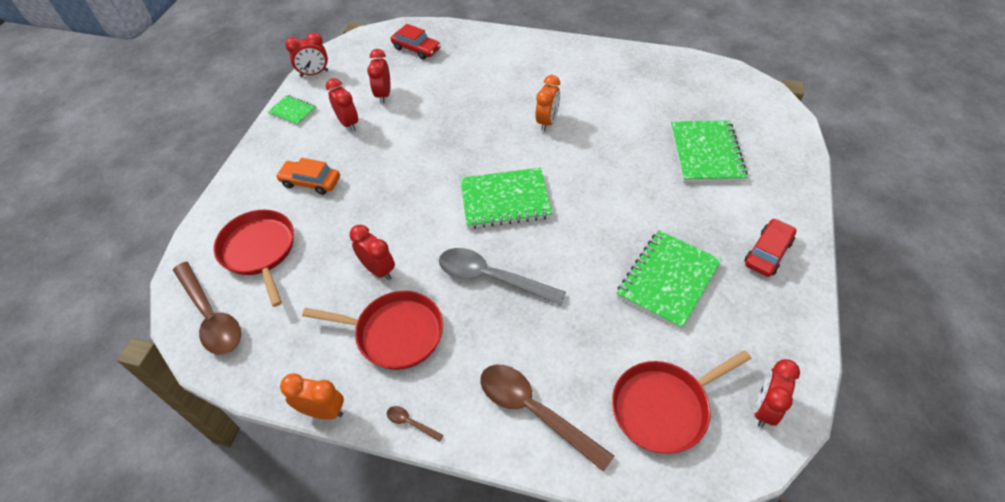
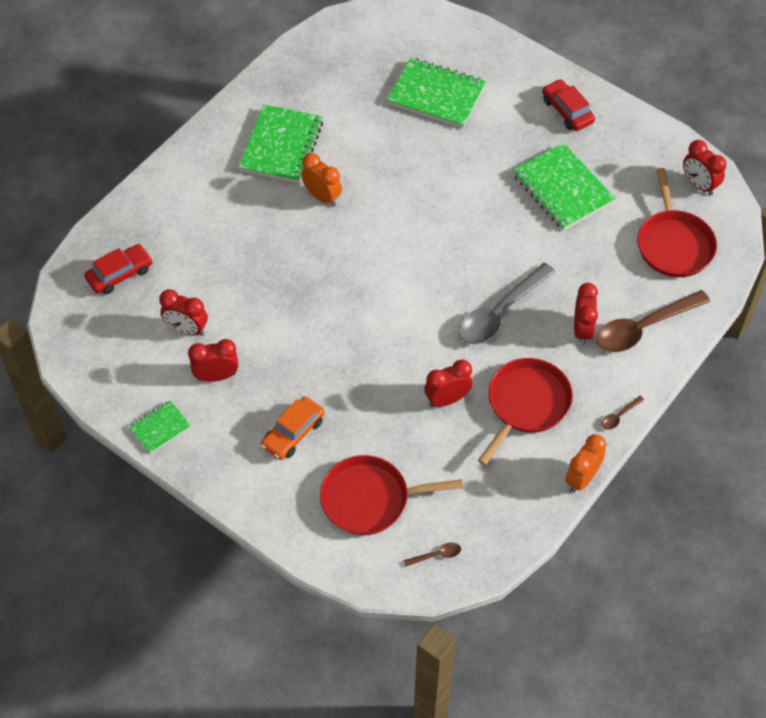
camera: 70 degrees left, 5 degrees up
(211, 316) = (436, 555): brown spoon -> brown spoon, size x0.41
(314, 73) = (99, 391): red clock -> red clock (582, 330)
(505, 200) = (412, 270): green notebook -> green notebook (281, 146)

